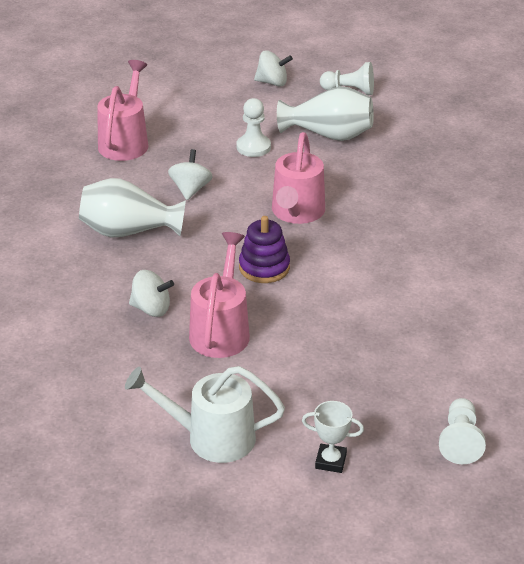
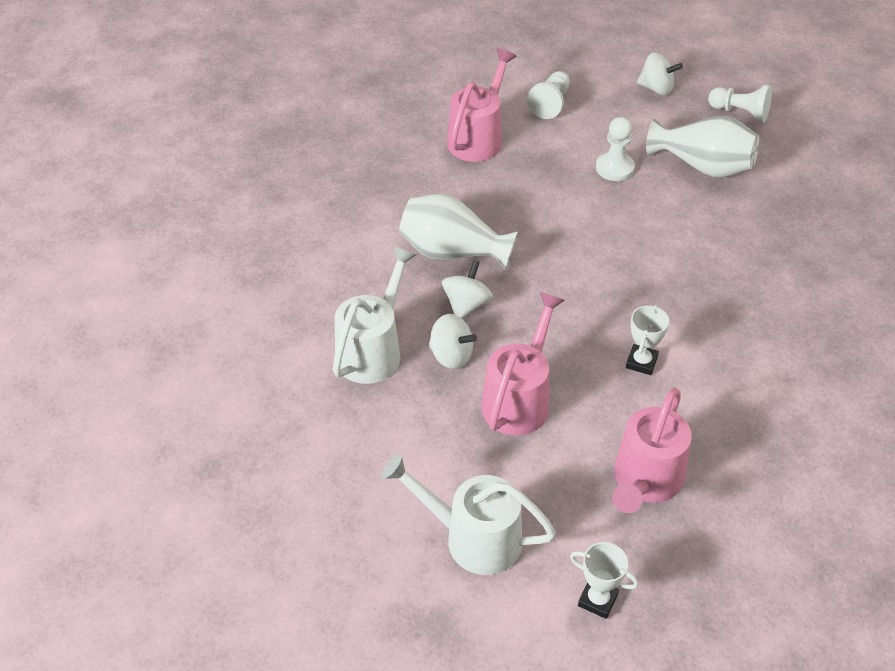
camera: 15 degrees right, 10 degrees up
(79, 316) = (373, 350): none -> white watering can
(190, 189) = (532, 210): white spinning top -> white spinning top (466, 305)
(264, 267) = (587, 326): purple stacking toy -> none
(296, 213) = (641, 262): pink watering can -> pink watering can (645, 482)
(318, 286) = (641, 362): none -> white trophy
(460, 441) = (754, 607): white pawn -> white pawn (550, 104)

